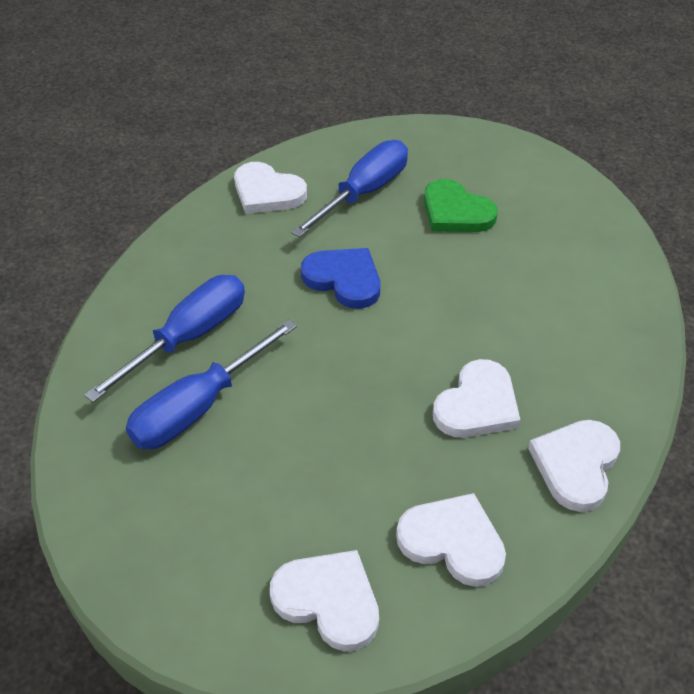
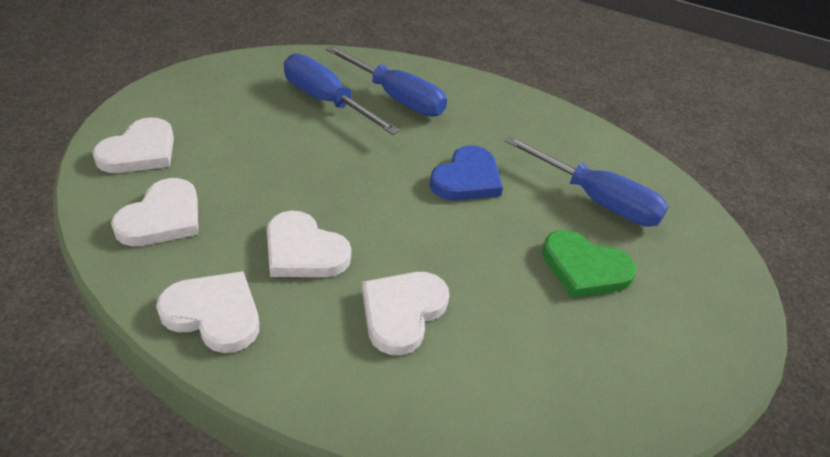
camera: 85 degrees right, 5 degrees down
(267, 192) = (578, 140): white heart -> white heart (402, 312)
(455, 212) = (584, 268): green heart -> green heart turned 105 degrees counterclockwise

